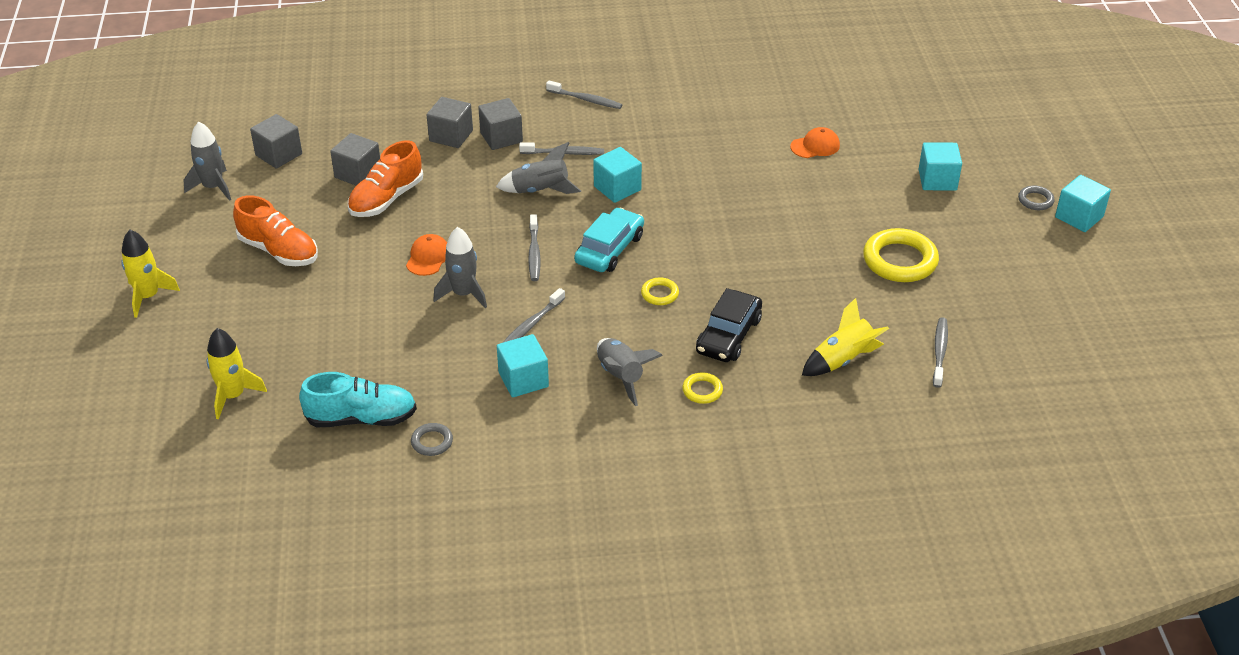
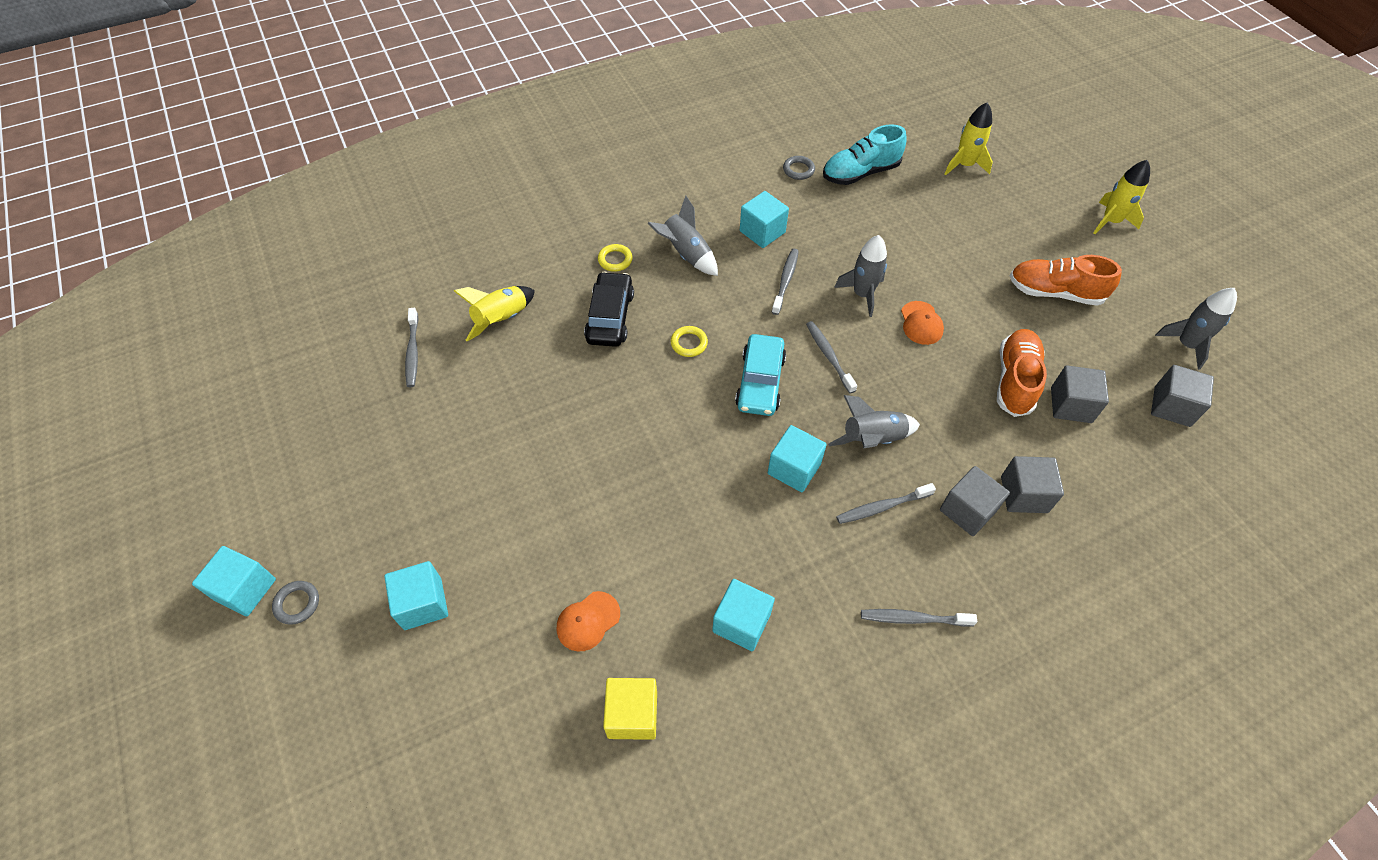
camera: 160 degrees right, 15 degrees up
(705, 123) = (741, 622): none -> turquoise cube
(798, 102) = (632, 714): none -> yellow cube
(900, 260) = (459, 454): yellow ring -> none

